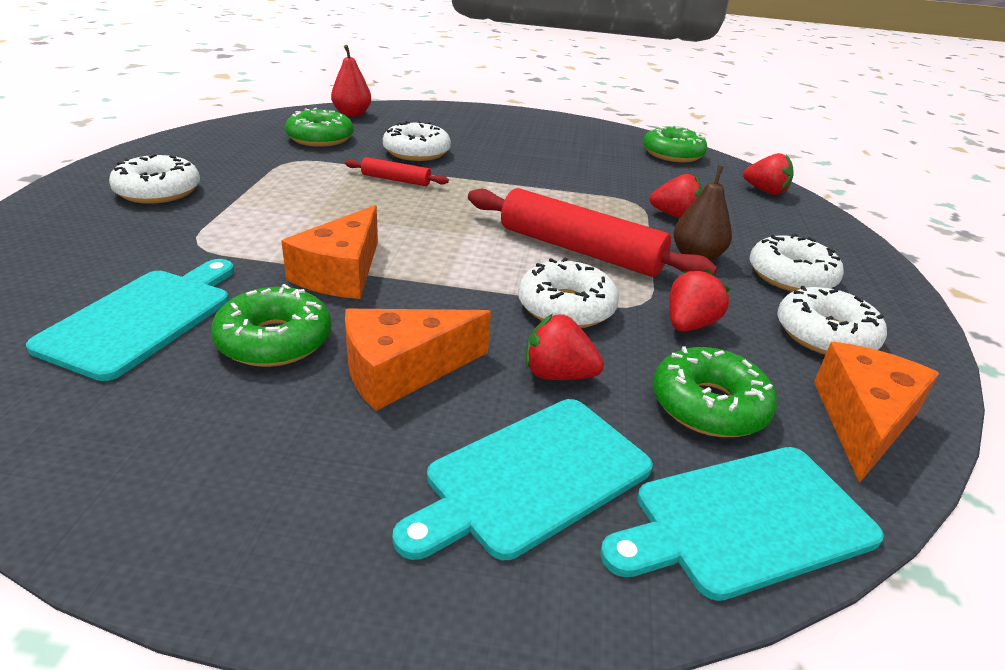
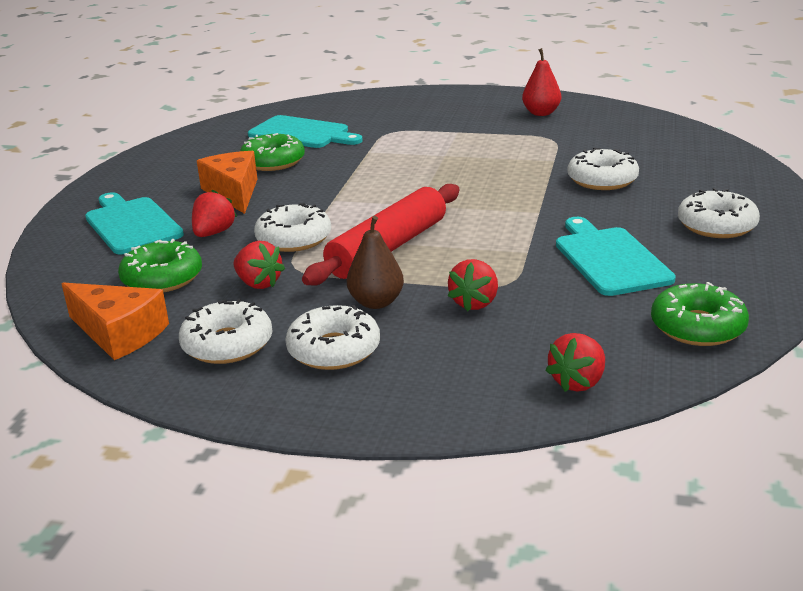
camera: 100 degrees right, 5 degrees down
(158, 191) = (471, 112): white donut -> white donut (716, 225)
(320, 138) = (615, 142): green donut -> none
(341, 273) = (350, 170): orange cheese -> none
(352, 114) = (701, 147): red pear -> red pear (541, 113)
(396, 180) = (524, 176): red rolling pin -> none
(746, 520) = (68, 275): turquoise cutting board -> turquoise cutting board (610, 259)

